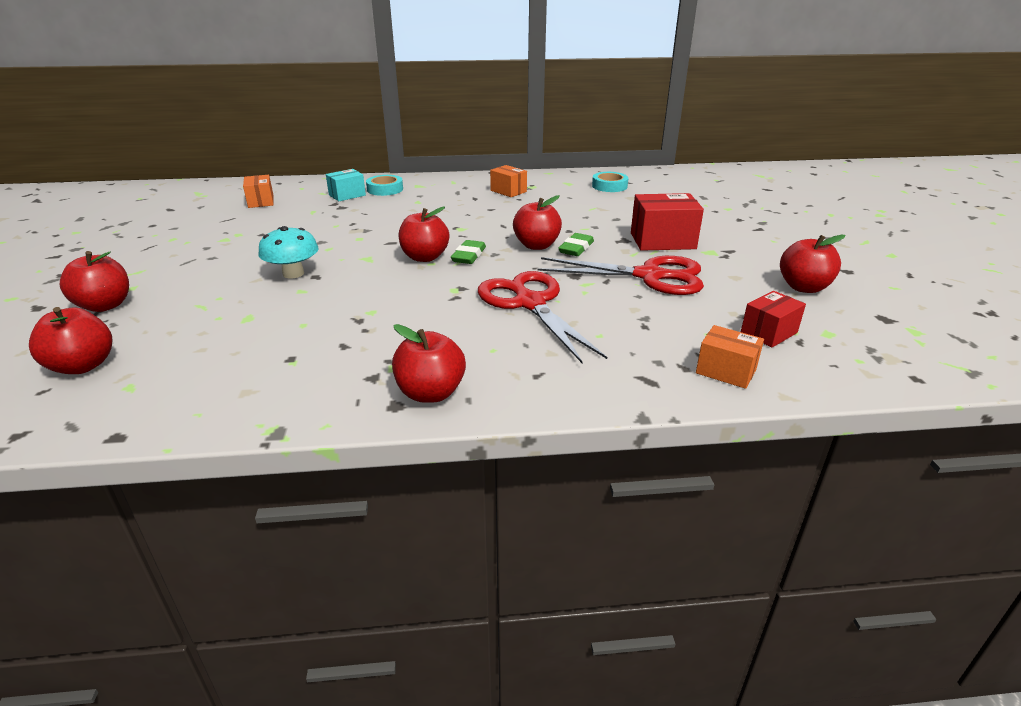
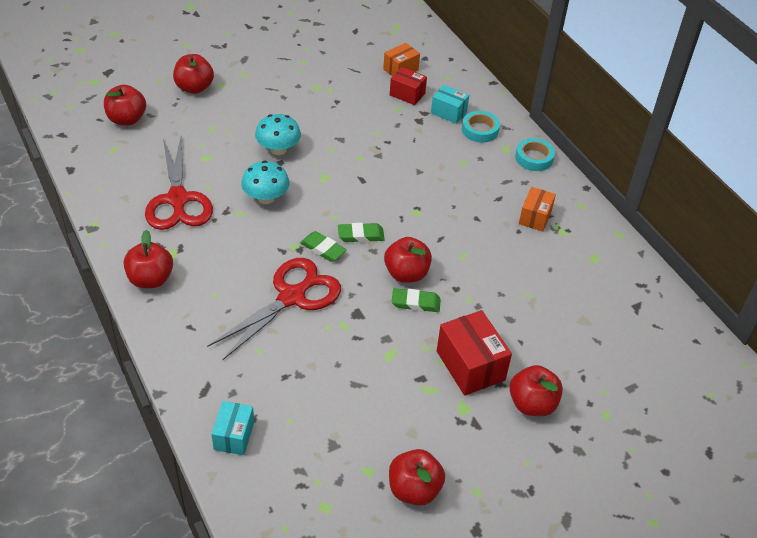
camera: 65 degrees right, 15 degrees up
(363, 293) = (266, 198): none -> turquoise mushroom
(425, 257) = (343, 209): red apple -> red apple (532, 404)
(472, 276) = (323, 249): none -> green eraser
(609, 186) = (609, 295): turquoise tape -> turquoise tape (534, 158)
(650, 276) = (381, 367): red scissors -> red scissors (178, 199)
(726, 371) = (234, 436): orange box -> turquoise box
(769, 333) = (308, 462): red box -> red box (407, 94)

